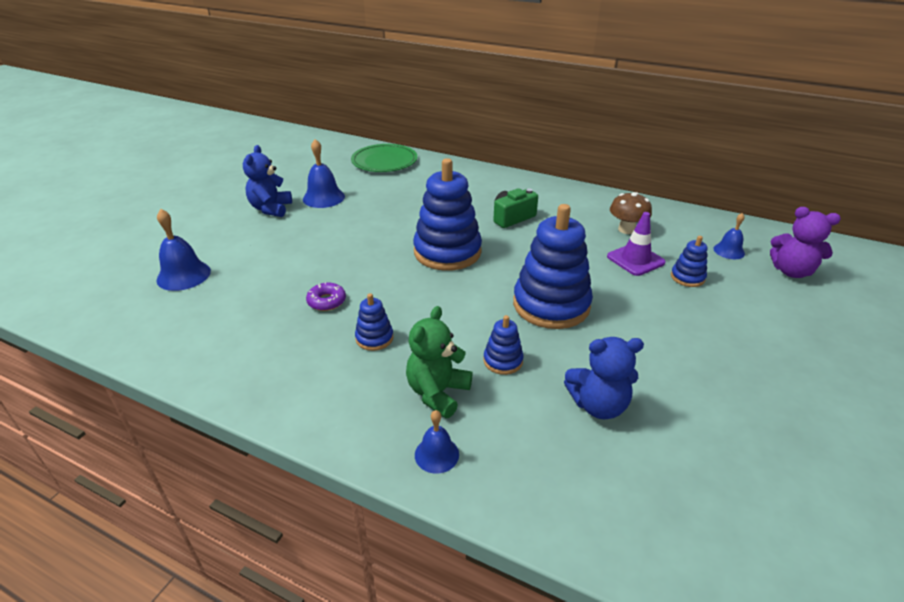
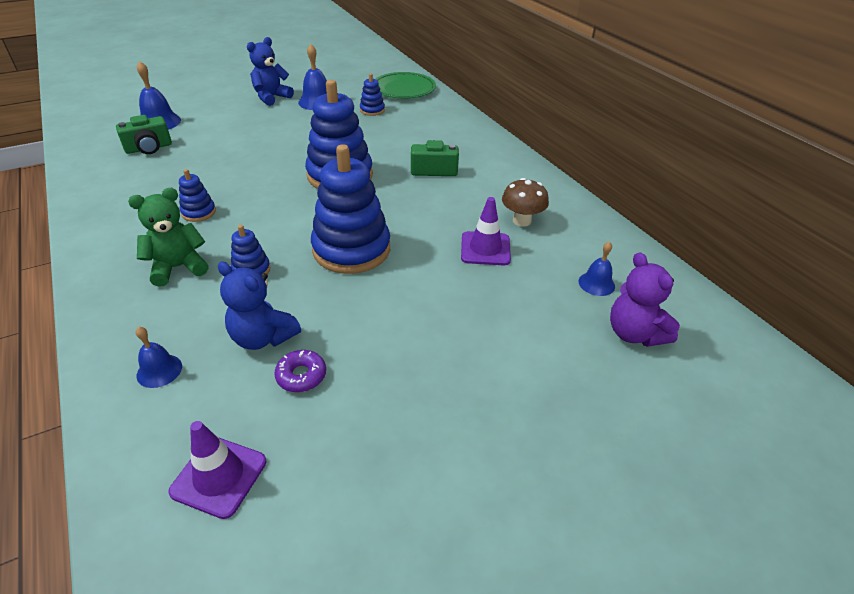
camera: 35 degrees right, 5 degrees up
(216, 304) = (149, 148): none -> green camera
(326, 301) = (209, 174): purple donut -> purple donut (301, 376)
(436, 454) = (118, 304): blue bell -> blue bell (159, 370)
(687, 277) = (509, 286): blue stacking toy -> blue stacking toy (372, 110)
(736, 521) = (219, 476): none -> purple traffic cone

